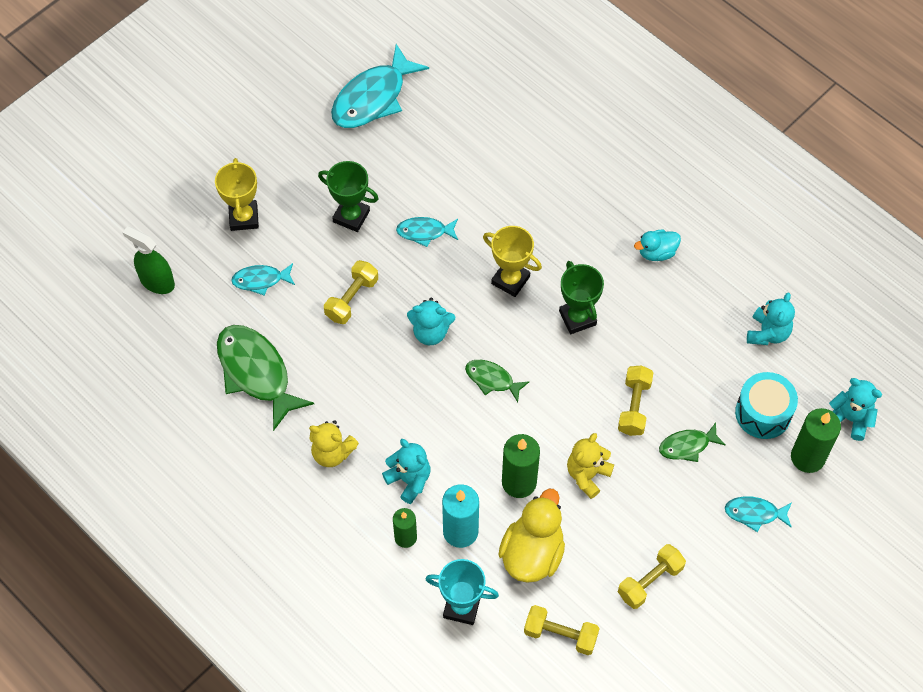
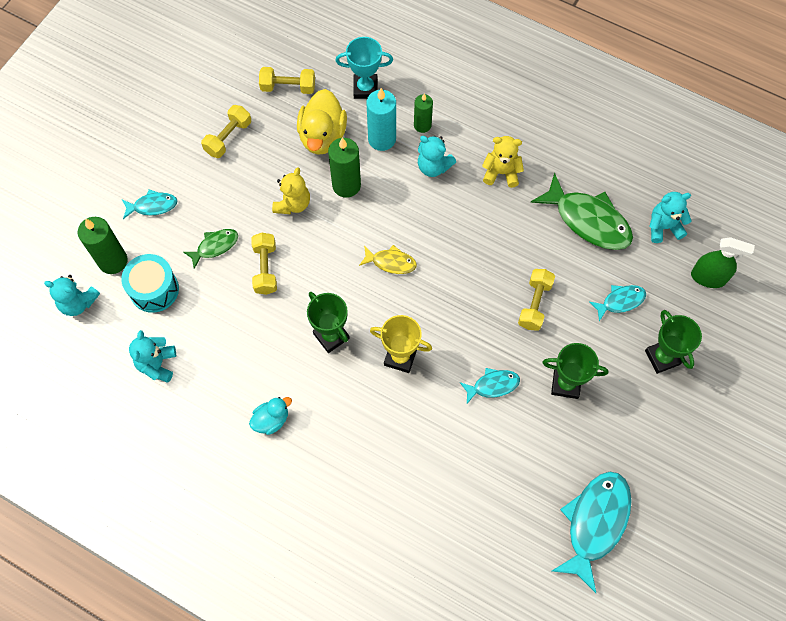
camera: 165 degrees right, 5 degrees up
(244, 218) = (662, 357): yellow trophy -> green trophy
(430, 332) = (456, 291): turquoise teddy bear -> turquoise teddy bear (663, 227)
(492, 379) = (391, 262): green fish -> yellow fish

